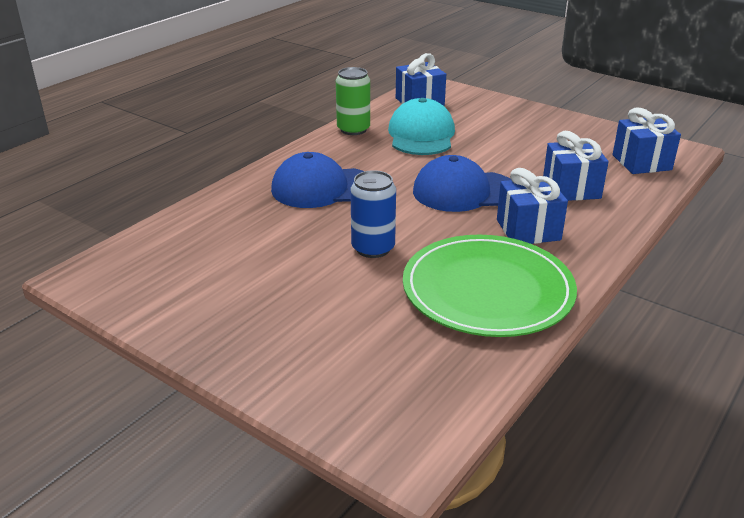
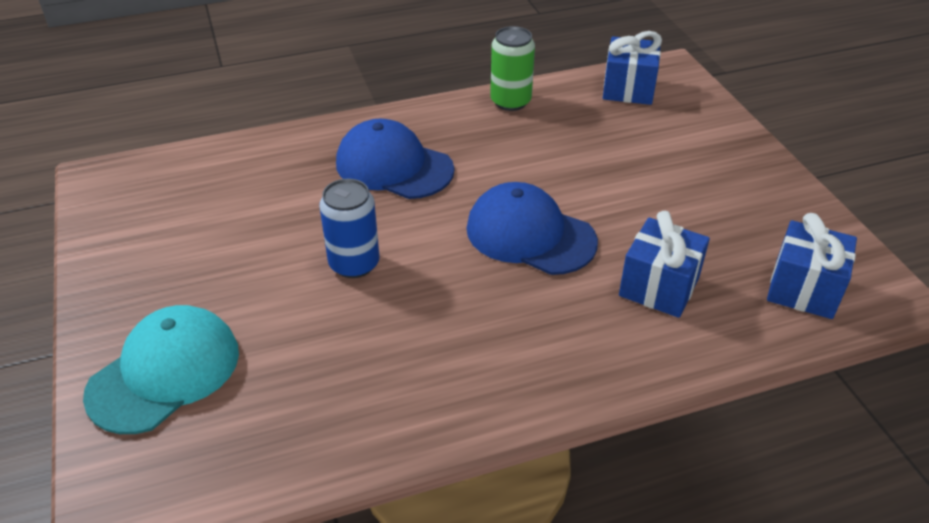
camera: 35 degrees right, 10 degrees up
(421, 135) = (575, 137): turquoise cap -> turquoise cap (165, 372)
(487, 290) = (401, 373): green plate -> none
(528, 230) = (537, 319): blue gift -> none

